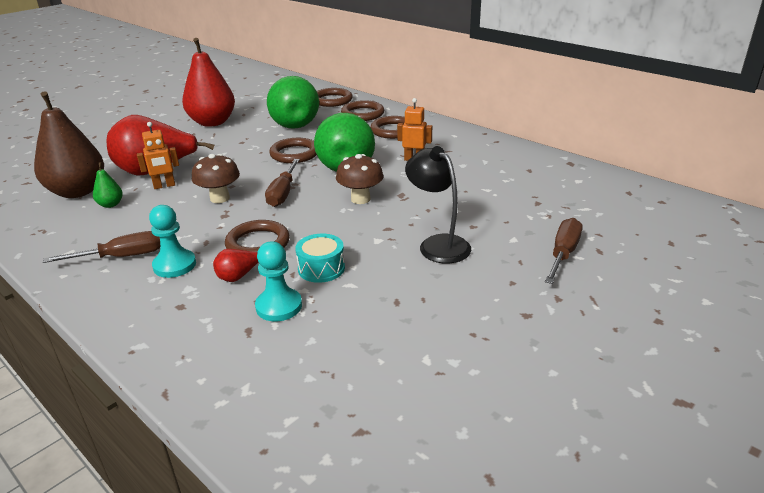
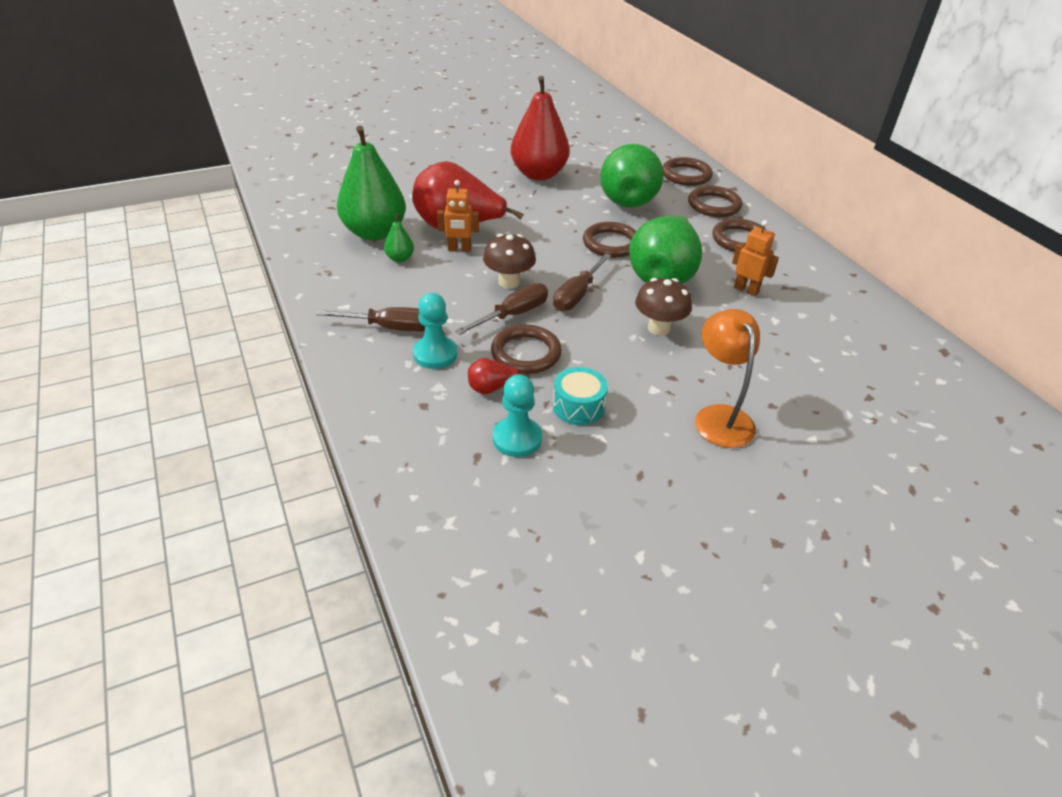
camera: 20 degrees right, 10 degrees up
(78, 191) = (374, 232): brown pear -> green pear
(438, 244) = (719, 416): black lamp -> orange lamp
(563, 254) = (863, 479): brown screwdriver -> brown screwdriver (513, 315)

